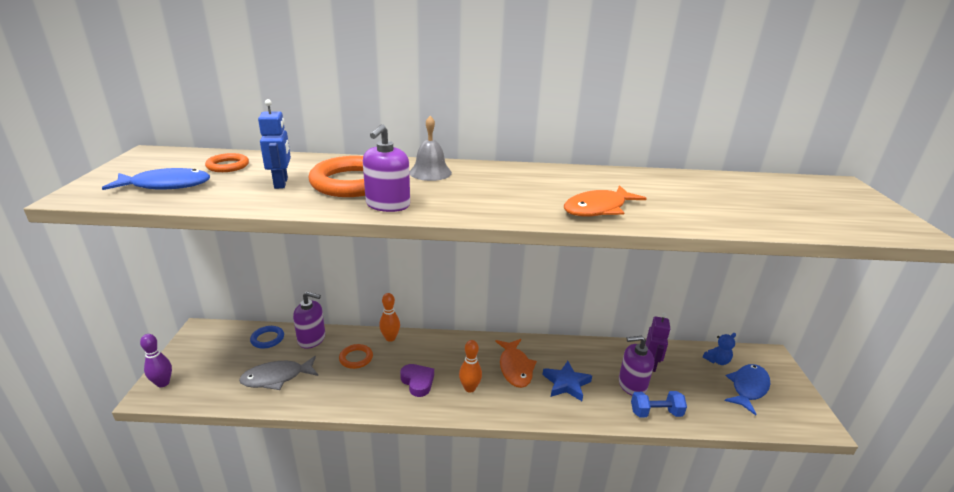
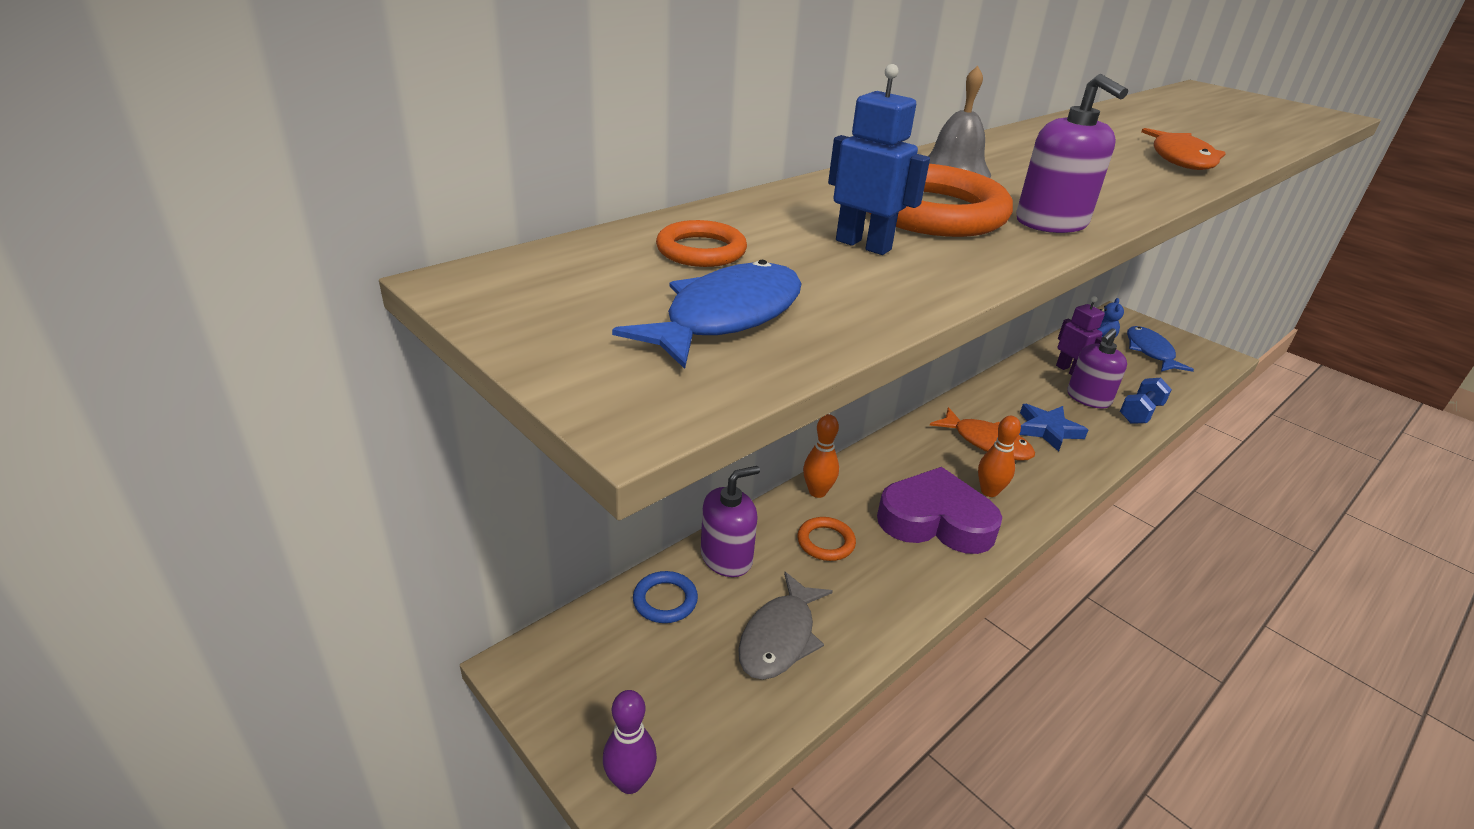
camera: 45 degrees left, 5 degrees up
(418, 382) = (935, 520): purple heart -> purple heart, size x1.85

